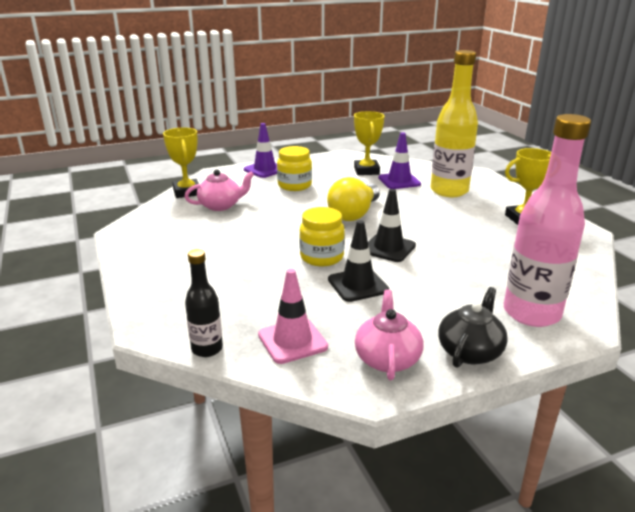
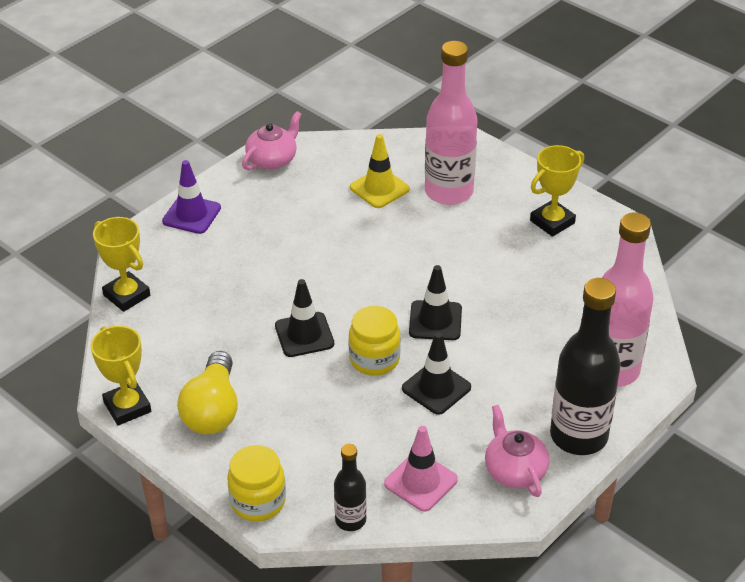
camera: 25 degrees left, 15 degrees up
(221, 205) = (193, 308): pink teapot -> pink teapot (272, 160)
(281, 233) = (304, 335): none -> black traffic cone
(294, 185) = (256, 238): yellow jar -> yellow jar (258, 501)
(354, 214) = (364, 272): yellow light bulb -> yellow light bulb (213, 410)
(366, 171) = (326, 177): yellow trophy -> yellow trophy (127, 407)
(399, 181) = (379, 188): purple traffic cone -> yellow traffic cone
(449, 191) = (448, 192): yellow bottle -> pink bottle
(470, 351) = (578, 436): black teapot -> black bottle

